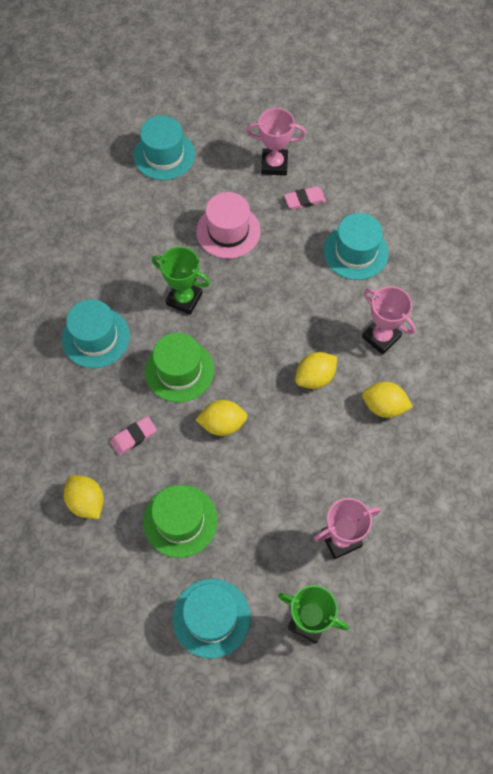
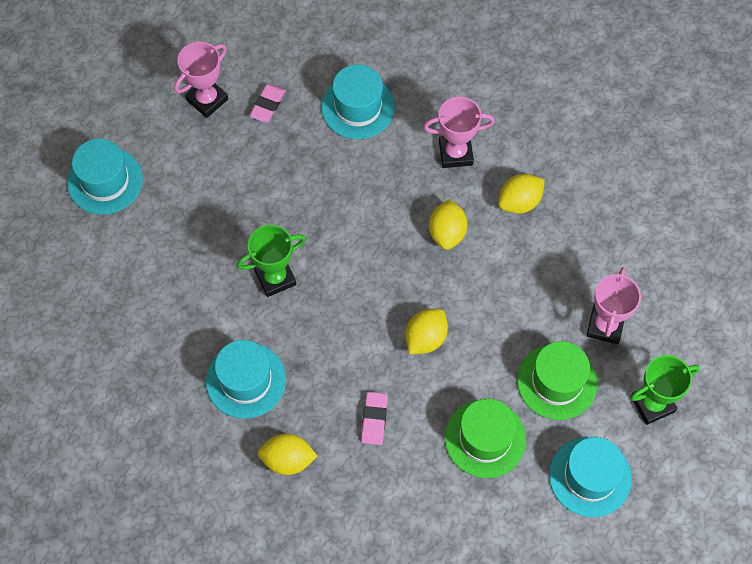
camera: 50 degrees left, 0 degrees up
(87, 502) = (402, 503): yellow lemon -> yellow lemon (288, 460)
(179, 370) = (343, 335): green hat -> green hat (557, 382)
(228, 231) = (240, 190): pink hat -> none

